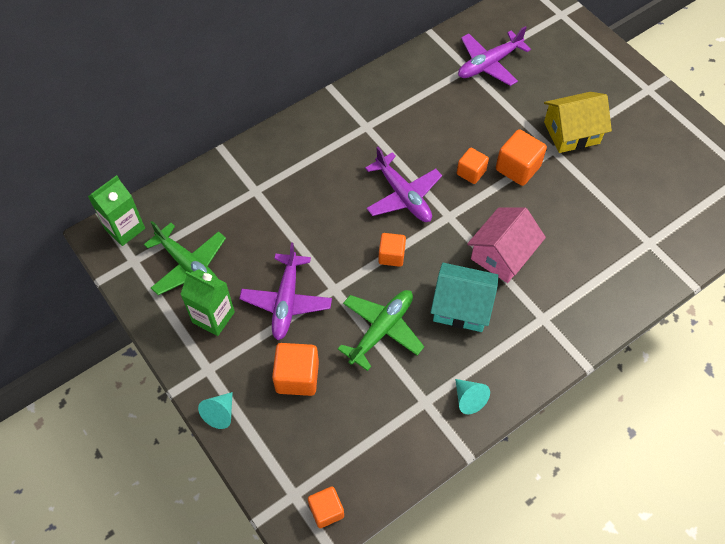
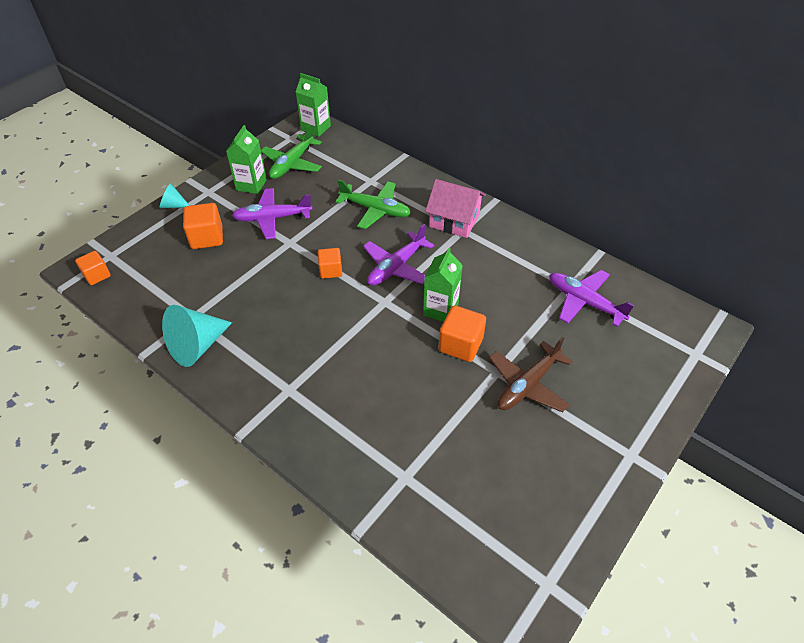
camera: 75 degrees right, 10 degrees down
(382, 330) = (256, 278): green plane -> green plane (375, 210)
(461, 306) = (289, 326): turquoise house -> none
(469, 399) = (197, 346): turquoise cone -> turquoise cone, size x1.88
(471, 172) = (440, 309): orange cube -> green carton
(502, 254) = (353, 347): pink house -> pink house (454, 220)
(571, 132) = (527, 385): yellow house -> brown plane

